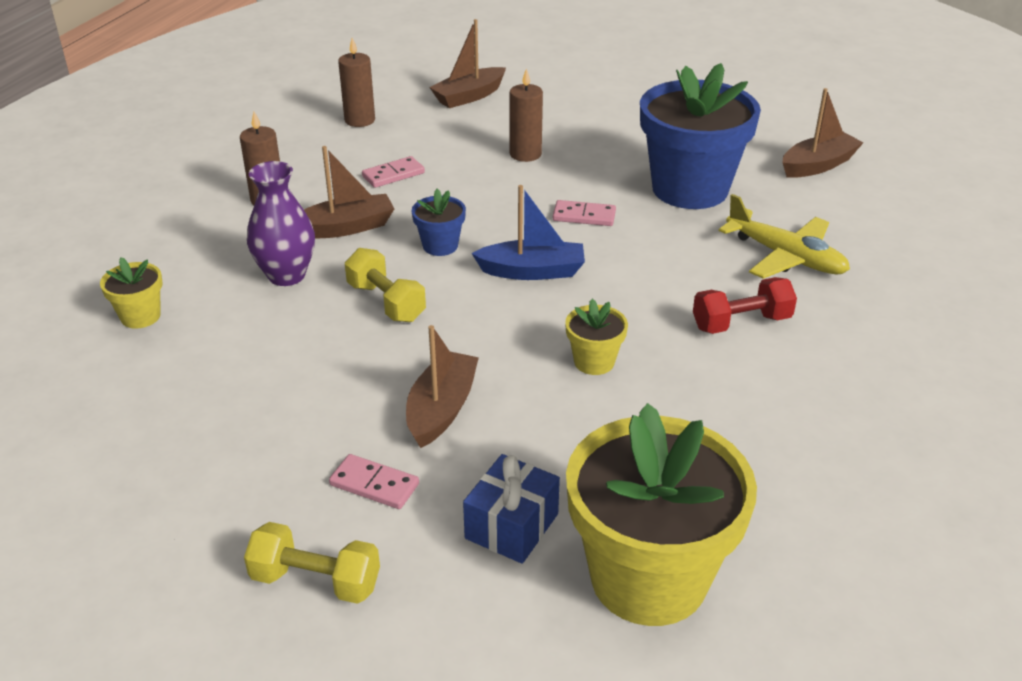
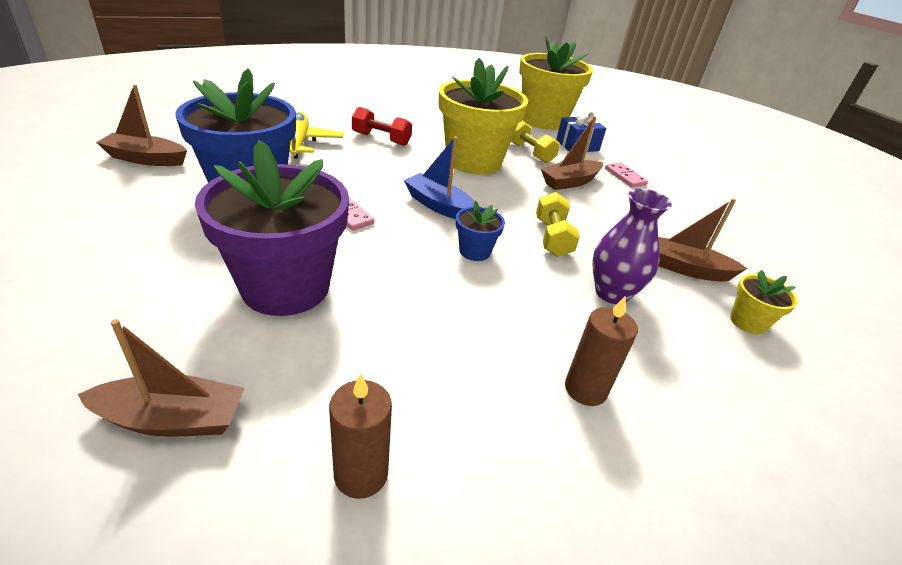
camera: 145 degrees left, 0 degrees up
(316, 581) = (667, 167): yellow dumbbell -> yellow dumbbell (529, 153)
(345, 228) = (532, 308): brown boat -> brown boat (685, 268)
(393, 175) = (430, 341): pink domino -> none
(525, 154) = (286, 287): brown candle -> purple flower pot
(594, 362) = (473, 161): yellow flower pot -> yellow flower pot, size x2.31

